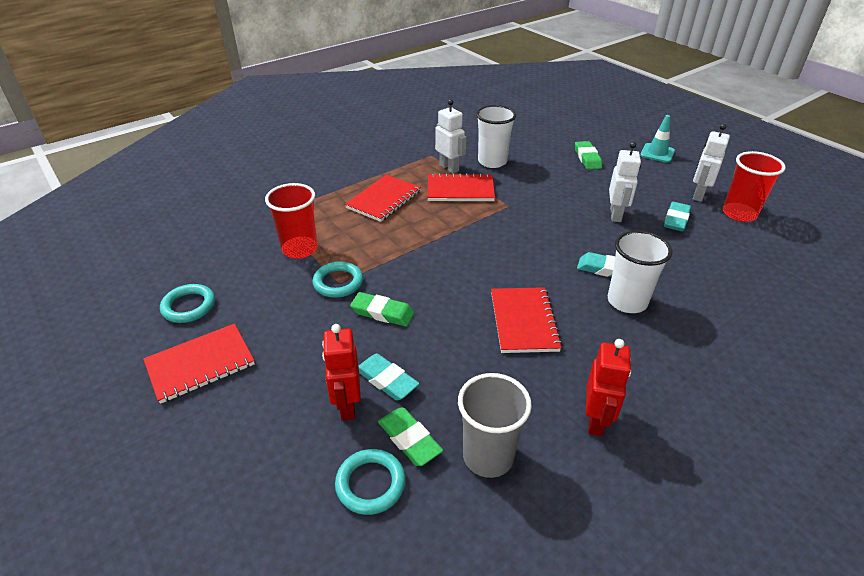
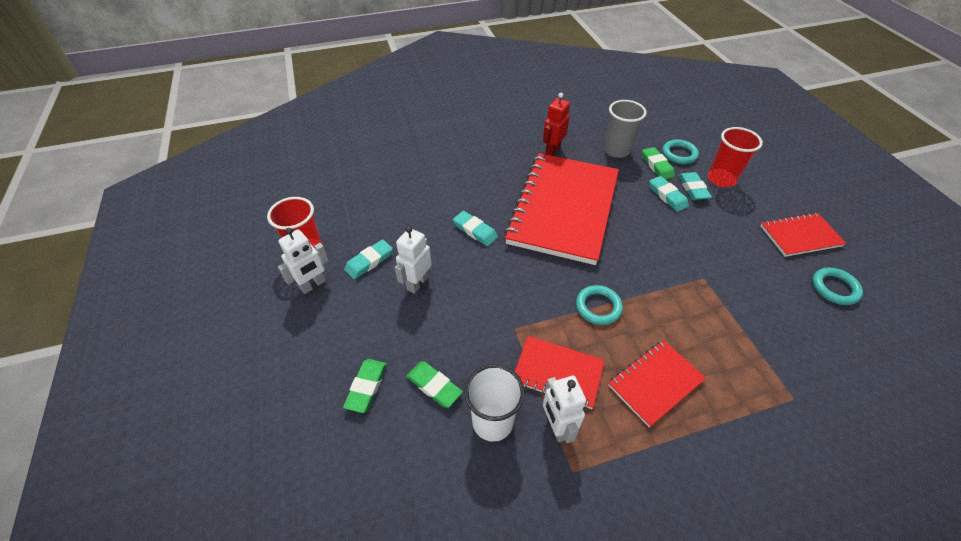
camera: 160 degrees left, 10 degrees up
(300, 249) = (748, 328): red cup -> red cup (721, 179)
(338, 282) = (704, 278): turquoise ring -> turquoise ring (598, 307)
(347, 406) = (692, 188): red robot -> turquoise eraser
(382, 312) = (667, 241): green eraser -> green eraser (434, 386)
(524, 321) = (563, 208): red notebook -> red notebook, size x2.10
(627, 301) = (481, 203): white cup -> none
(657, 153) = (274, 368): turquoise traffic cone -> none

